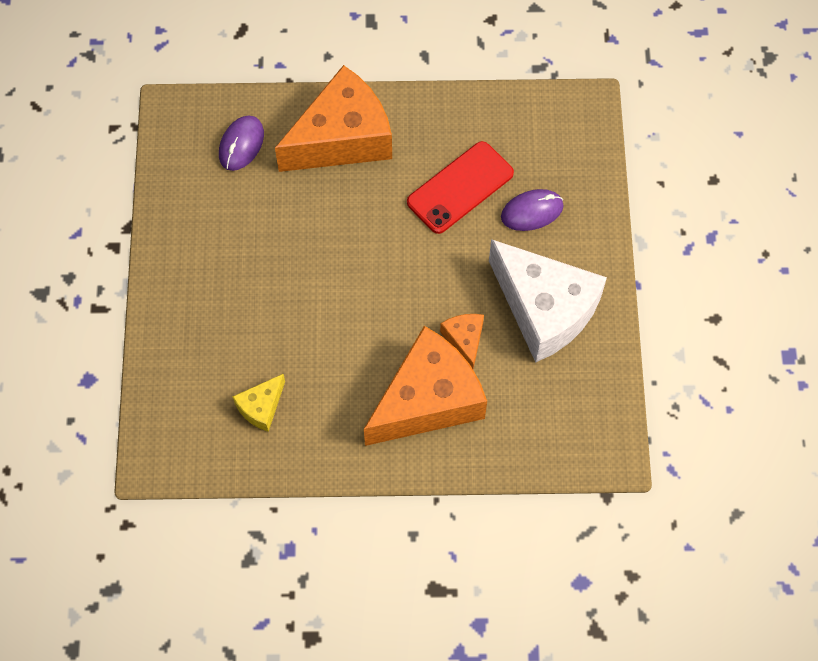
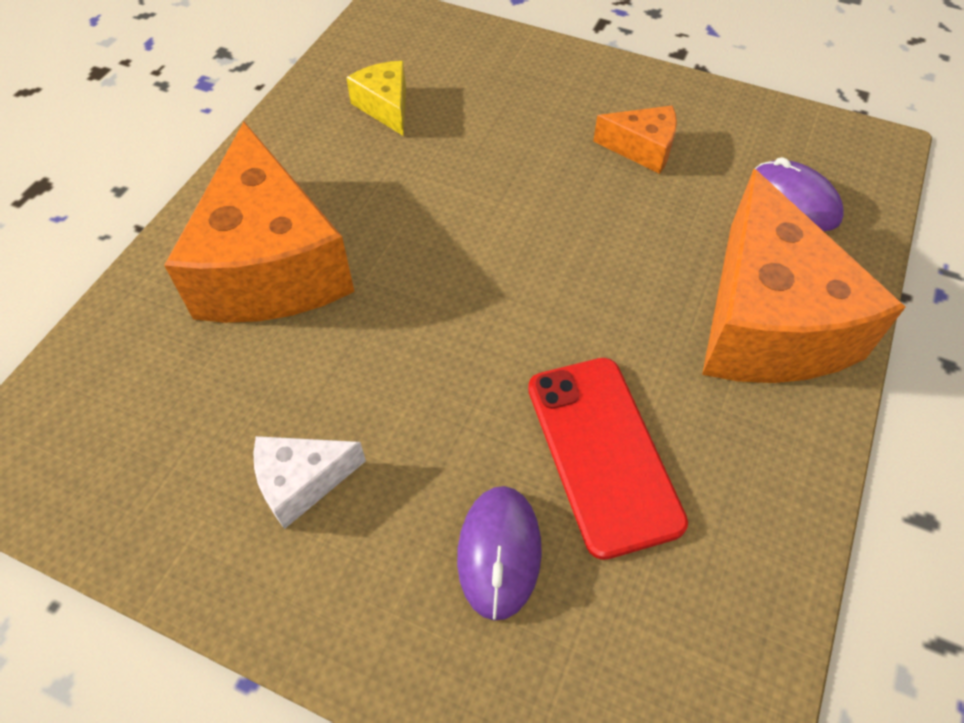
camera: 115 degrees right, 10 degrees down
(464, 341) = (326, 344): orange cheese -> orange cheese (642, 148)
(544, 309) = (302, 482): white cheese -> white cheese, size x0.45

